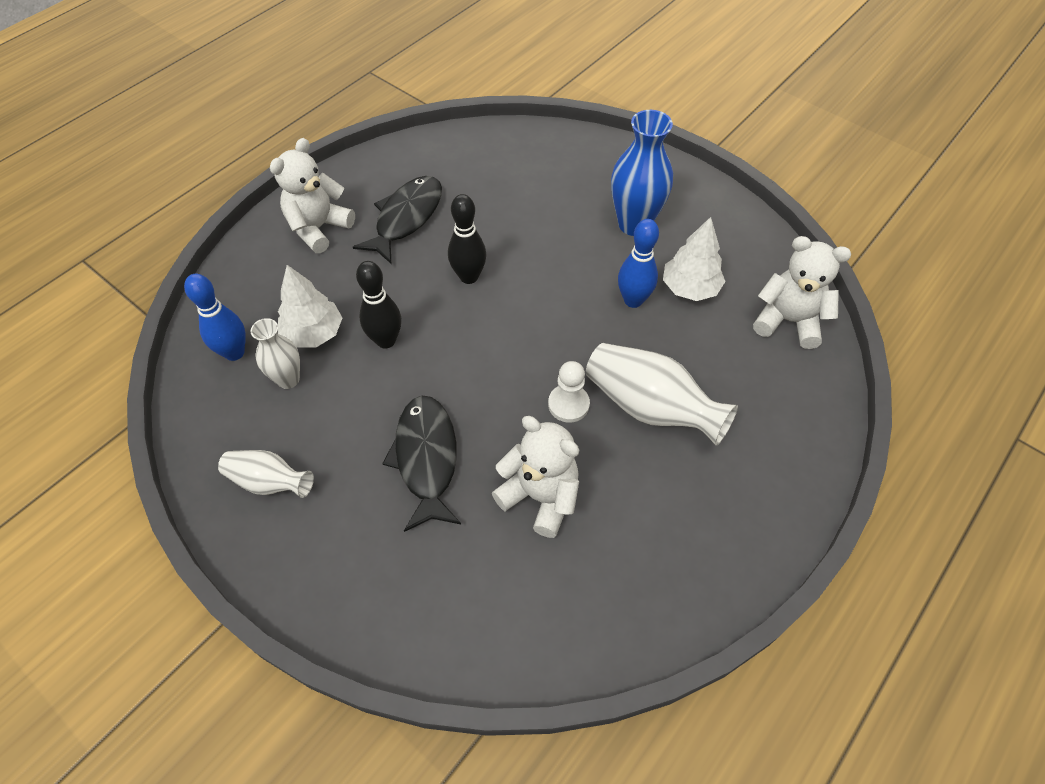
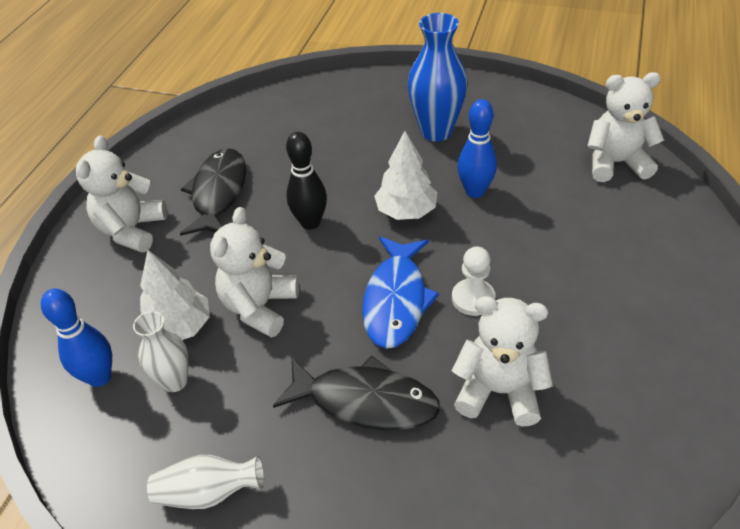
camera: 20 degrees left, 10 degrees down
(386, 340) = (260, 307): black bowling pin -> white teddy bear
(426, 459) = (365, 401): black fish -> black fish turned 135 degrees clockwise
(501, 379) = (396, 300): none -> blue fish
(650, 407) = (548, 274): white vase -> none
(690, 288) = (517, 165): white tree -> white tree (406, 211)

